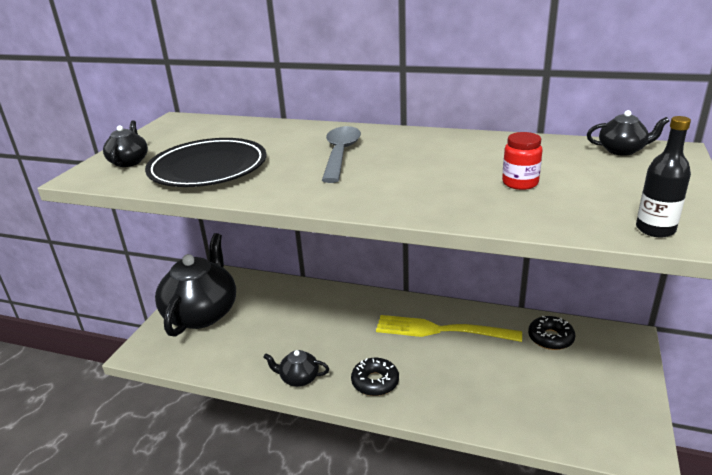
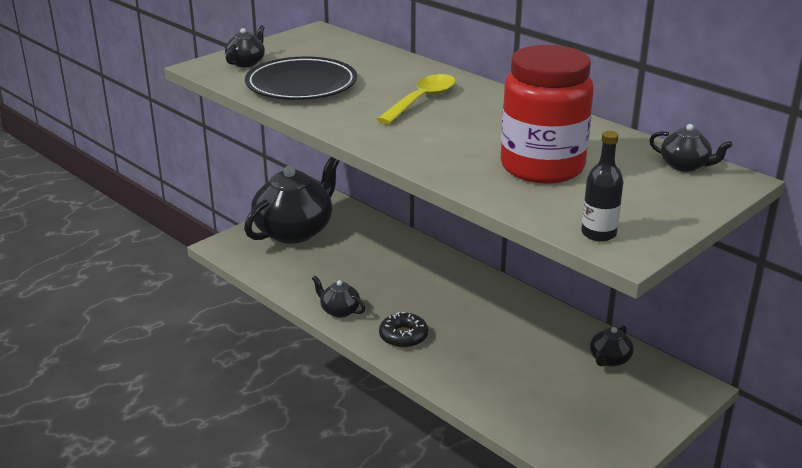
camera: 25 degrees right, 0 degrees up
(340, 154) = (422, 100): grey spoon -> yellow spoon
(441, 330) = (504, 317): yellow fork -> none
(520, 183) = (542, 167): red jar -> red jar, size x2.39
(550, 338) = (609, 360): black donut -> black teapot

